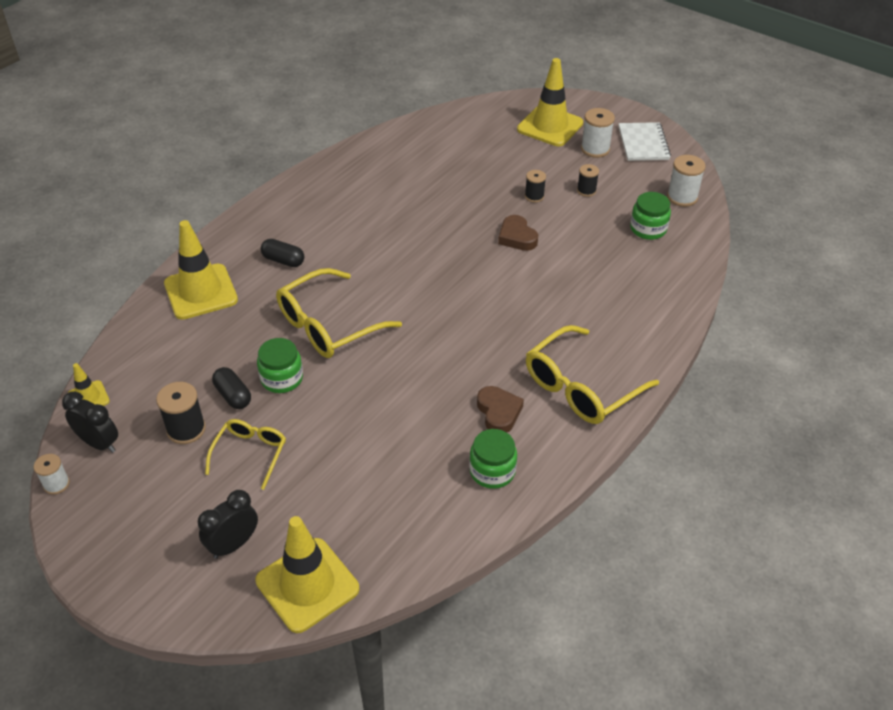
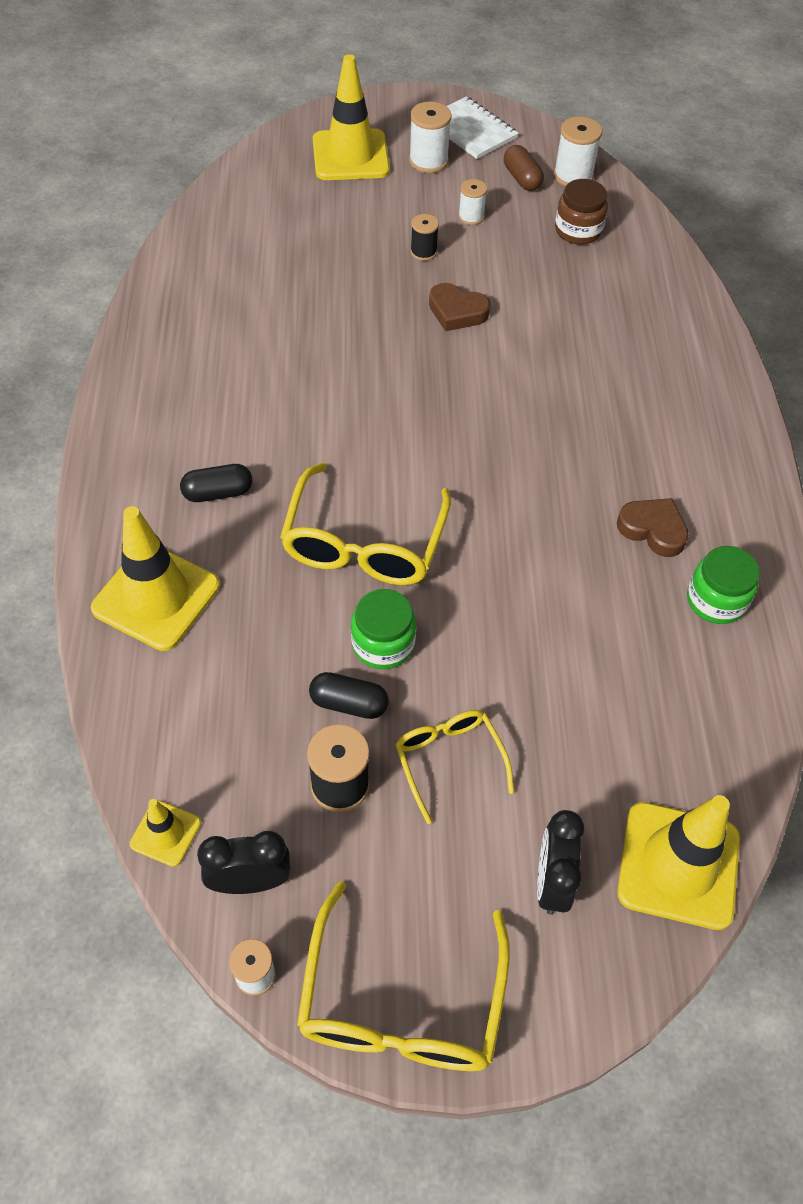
camera: 40 degrees left, 10 degrees up
(581, 387) = (699, 449): yellow glasses -> yellow glasses (401, 1002)
(586, 191) = (471, 217): black spool -> white spool
(645, 184) = (521, 178): none -> brown capsule
(648, 229) = (578, 230): green jar -> brown jar

